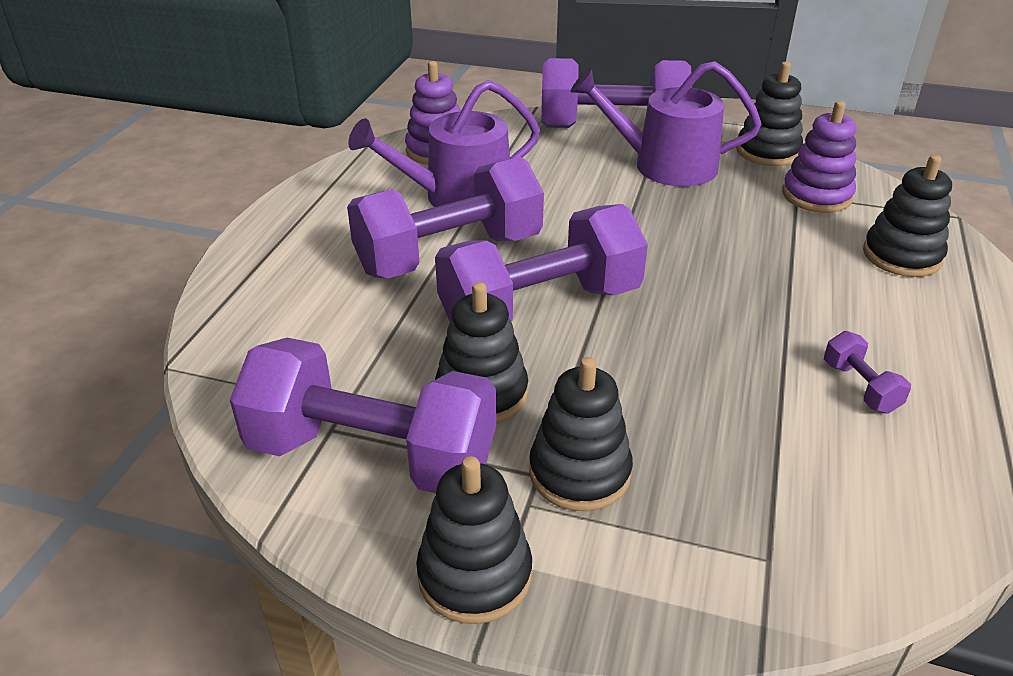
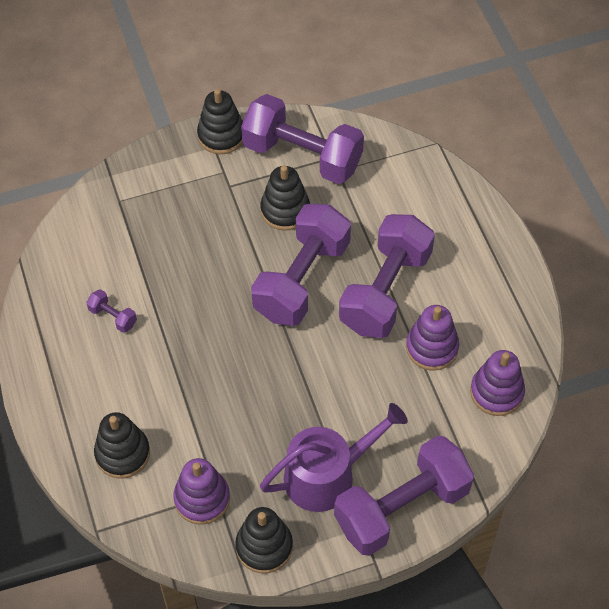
camera: 145 degrees right, 20 degrees up
(372, 455) = (302, 156): purple dumbbell -> purple dumbbell turned 45 degrees clockwise
(458, 197) = (432, 348): purple watering can -> purple stacking toy
(579, 472) = (213, 196): black stacking toy -> none

